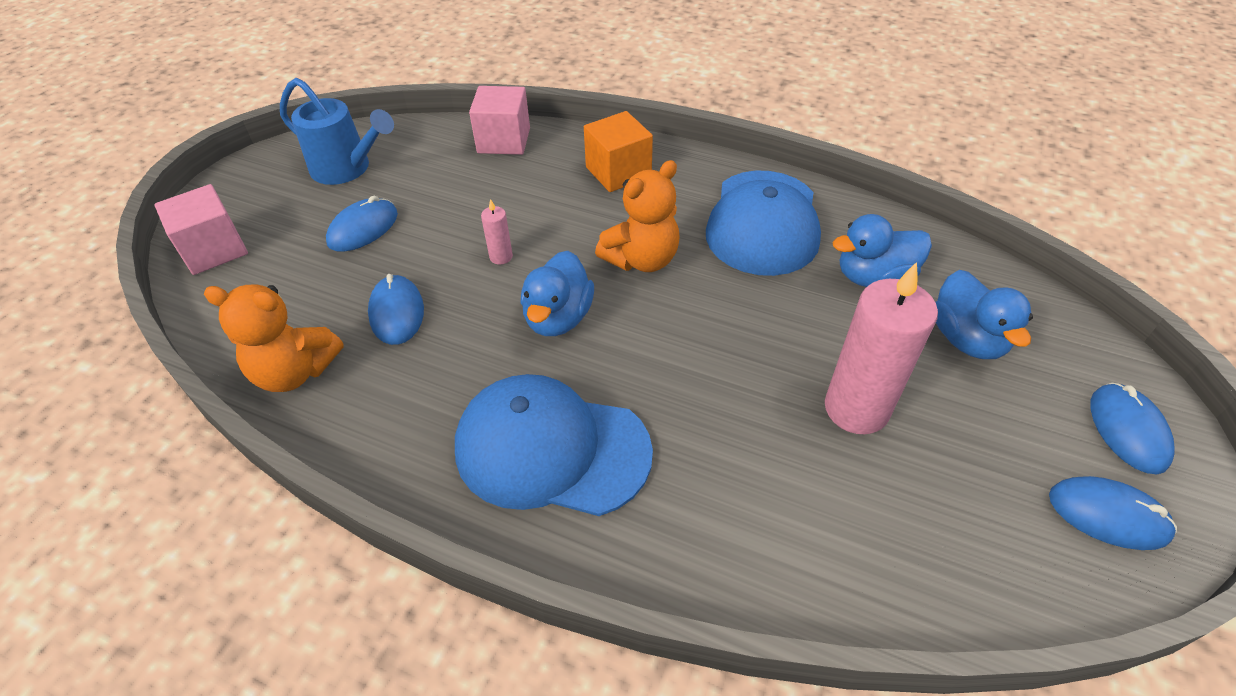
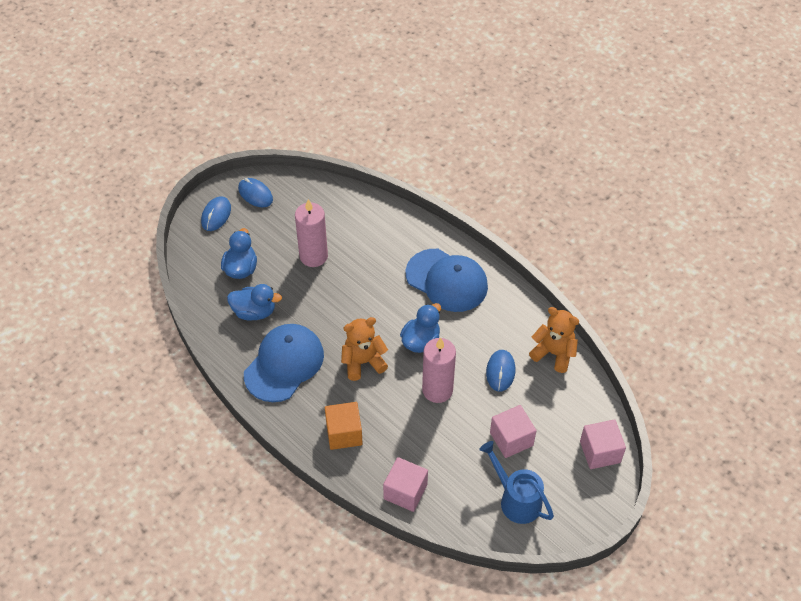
camera: 160 degrees left, 5 degrees up
(363, 228) = (511, 439): blue mouse -> pink cube
(501, 257) = (437, 390): pink candle -> pink candle, size x2.29

